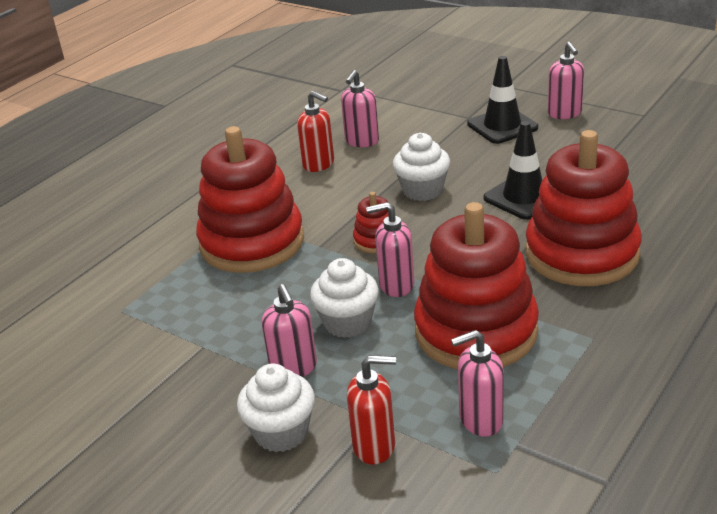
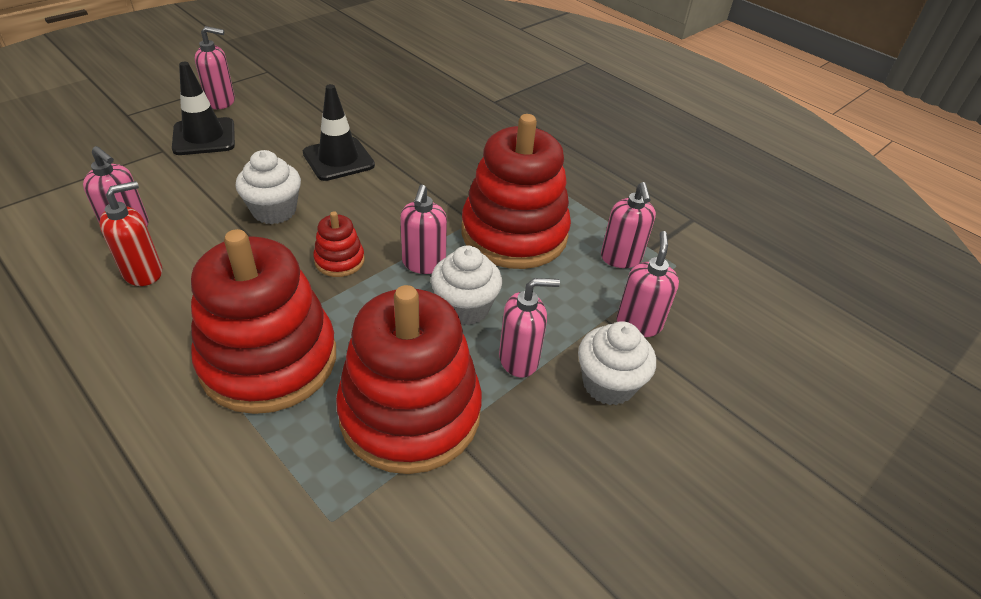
camera: 85 degrees left, 10 degrees up
(374, 446) = (638, 324): red soap dispenser -> pink soap dispenser
(581, 253) = (441, 156): red stacking toy -> red stacking toy (410, 413)

